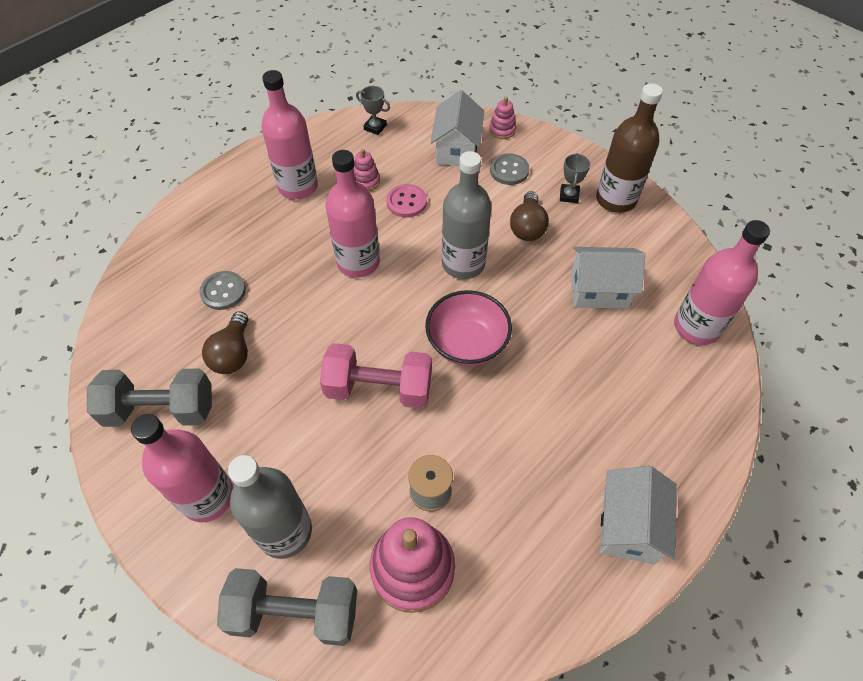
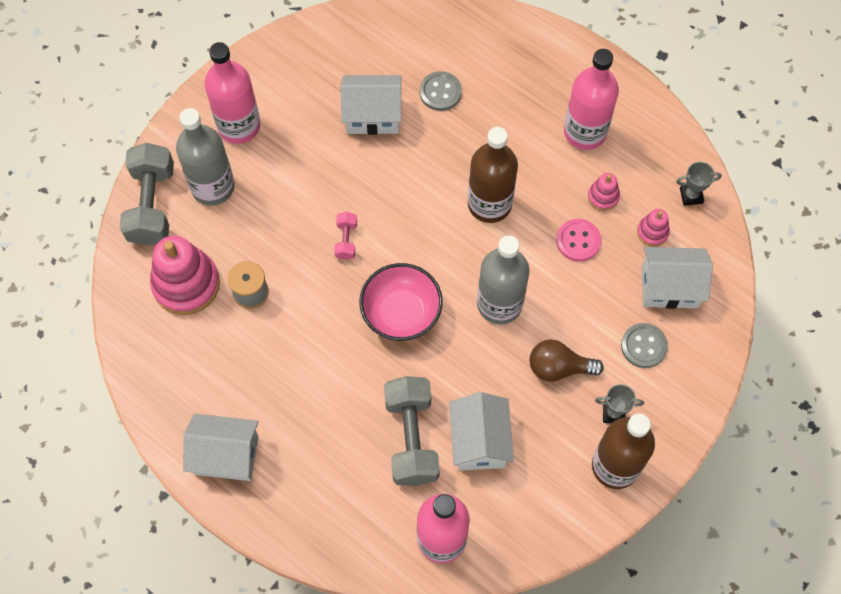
camera: 85 degrees right, 10 degrees up
(161, 409) = (313, 73): grey dumbbell -> grey dumbbell (411, 438)
(233, 354) = (372, 115): brown light bulb -> white house
(358, 262) = (489, 204): pink bottle -> brown bottle
(375, 127) = (691, 195): grey trophy -> grey trophy turned 60 degrees clockwise
(379, 388) = (346, 240): pink dumbbell -> pink dumbbell, size x0.47
(502, 130) = (712, 336): pink stacking toy -> pink stacking toy (652, 232)

